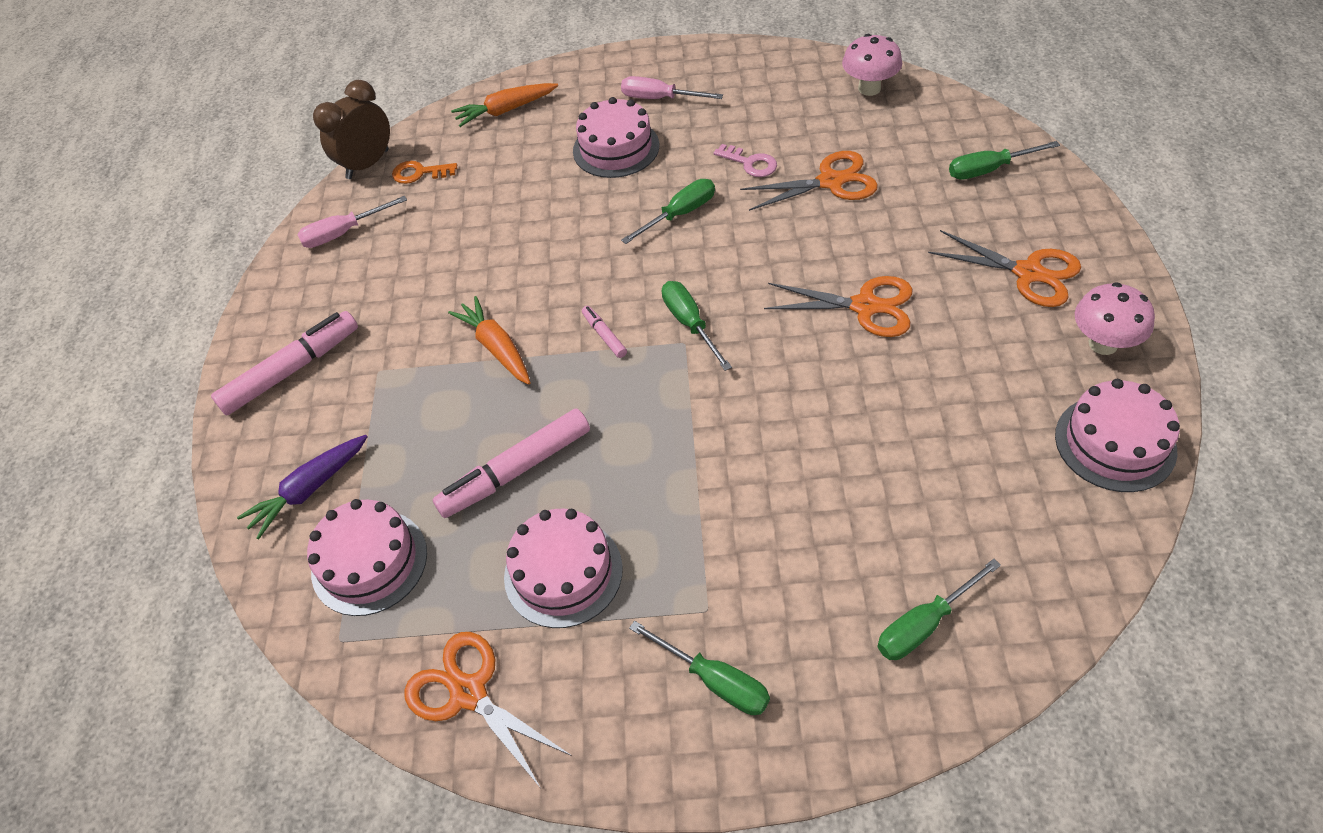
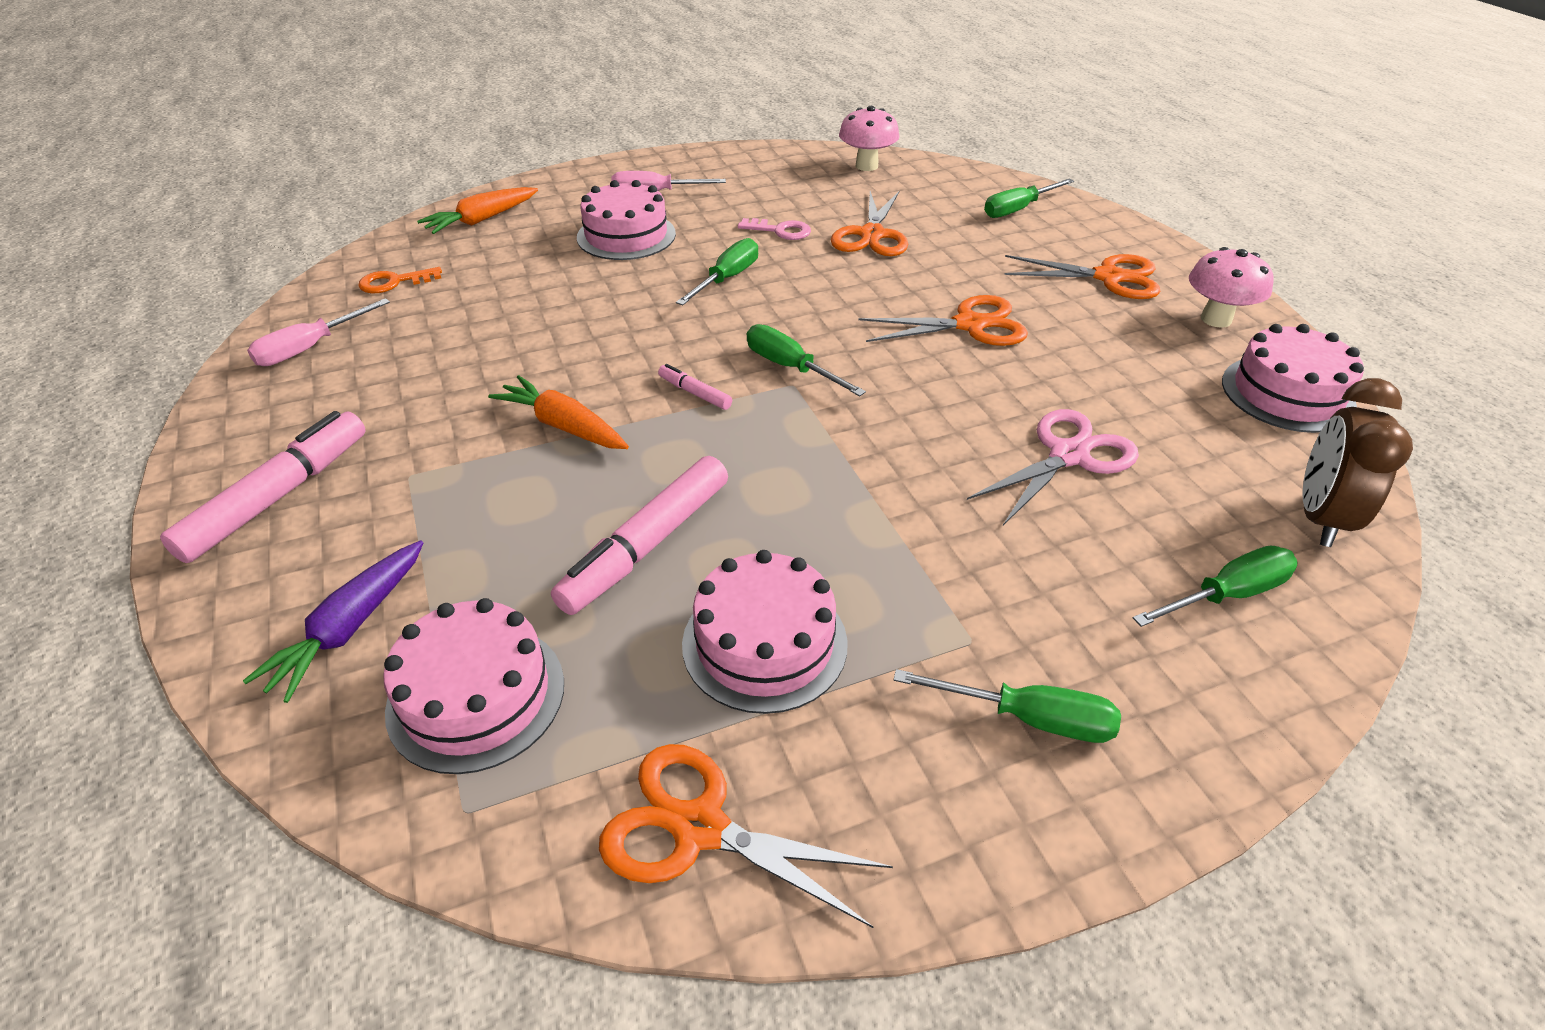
camera: 25 degrees left, 10 degrees down
(367, 164) = (321, 282): brown clock -> brown clock (1320, 518)
(830, 181) = (872, 235): orange scissors -> orange scissors turned 135 degrees clockwise
(874, 464) = (1068, 455): none -> pink scissors
(924, 624) = (1226, 595): green screwdriver -> green screwdriver turned 150 degrees counterclockwise

